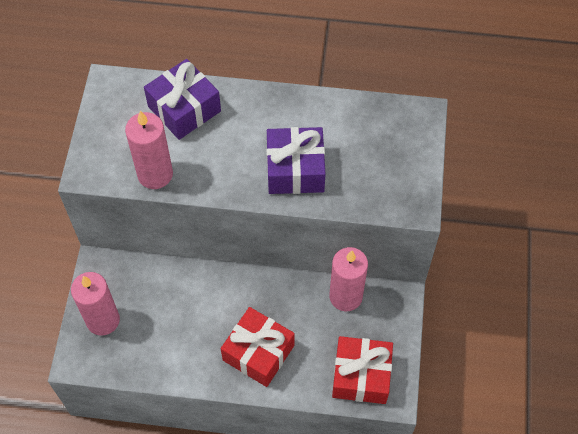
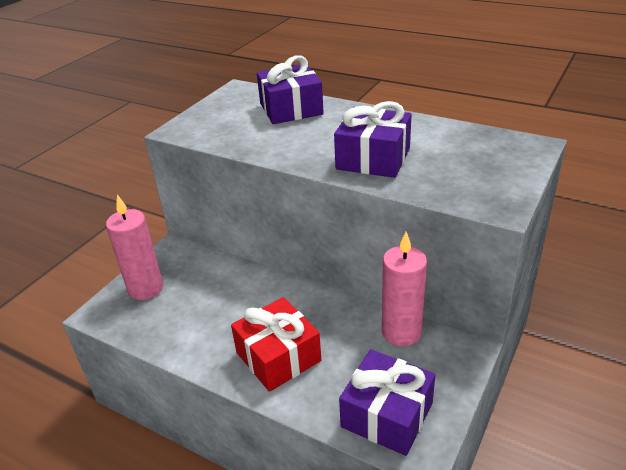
camera: 25 degrees right, 25 degrees down
(155, 174) = (235, 140): pink candle -> none
(361, 376) = (387, 414): red gift -> purple gift

